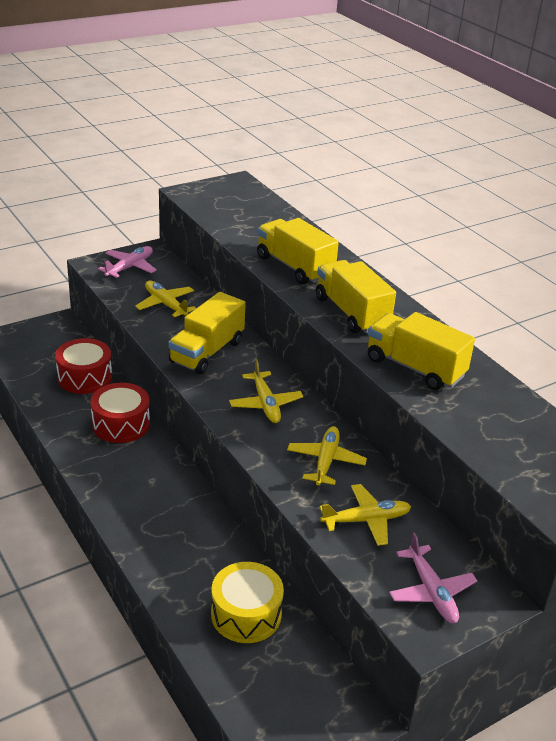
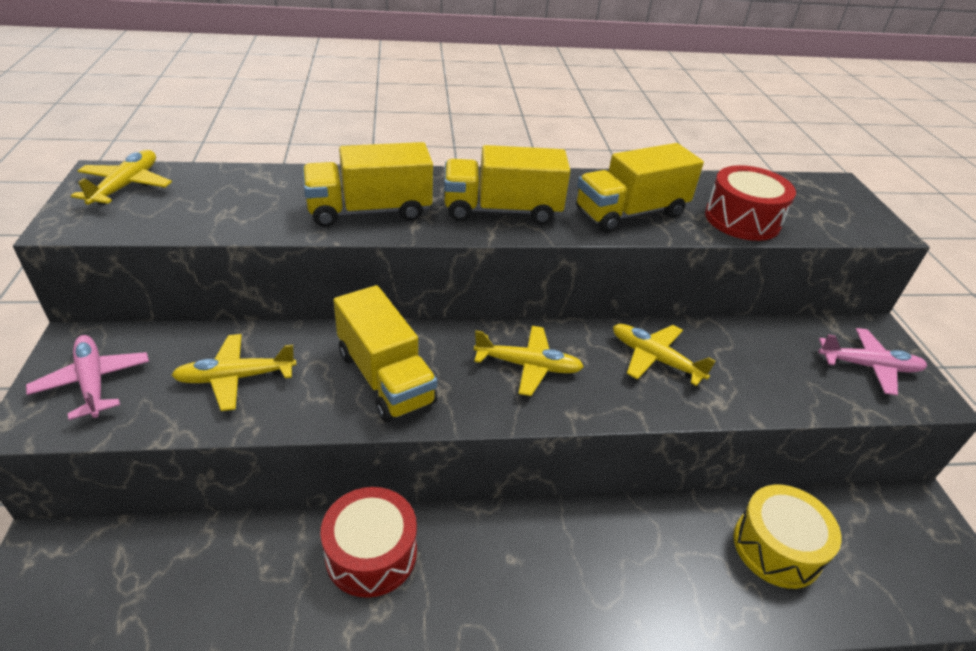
camera: 65 degrees left, 5 degrees up
(85, 377) = (224, 563): red drum -> red drum (742, 219)
(365, 520) = (760, 368): yellow plane -> yellow plane (126, 186)

